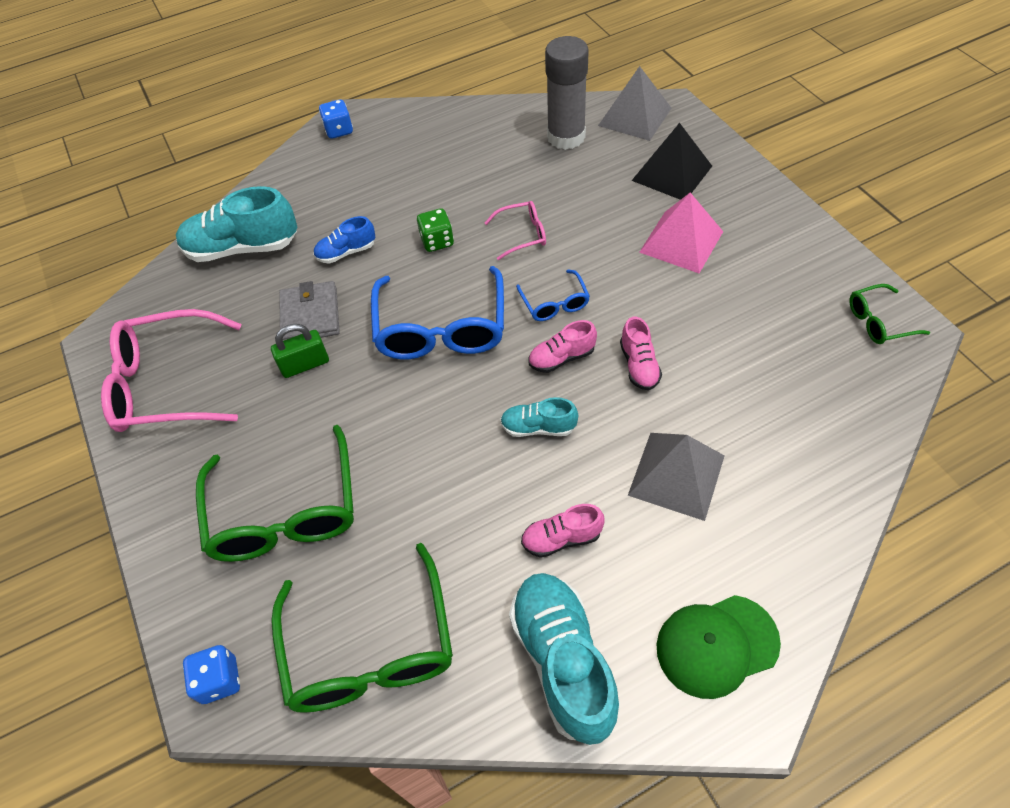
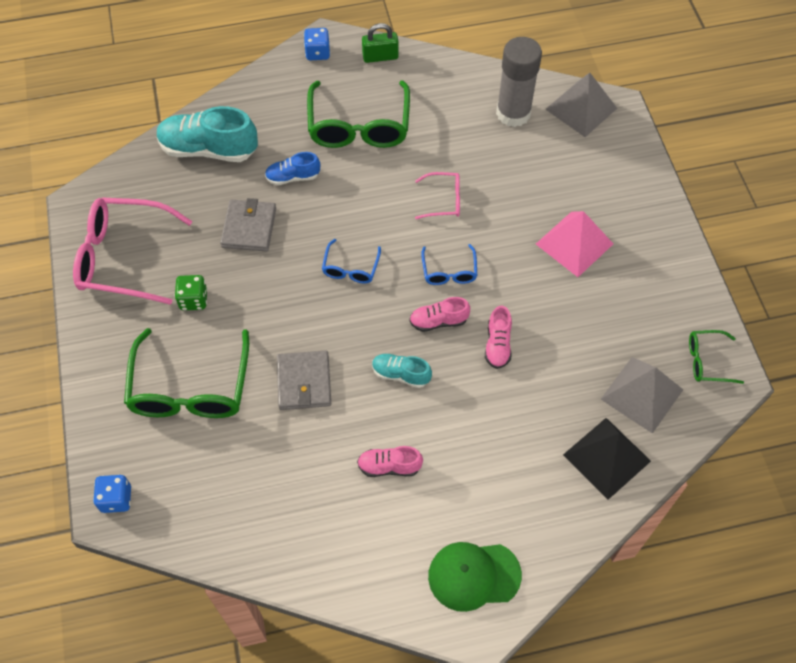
camera: 10 degrees right, 5 degrees up
(305, 364) = (234, 270): green padlock -> green padlock (380, 57)
(370, 648) = (226, 506): green glasses -> green glasses (359, 126)
(425, 467) = (304, 382): none -> grey wallet
(437, 241) = (370, 187): green dice -> green dice (193, 300)
(441, 328) = (350, 268): blue glasses -> blue glasses, size x0.49
(563, 661) = (360, 555): turquoise shoe -> none
(671, 173) = (591, 175): black pyramid -> black pyramid (606, 458)
(676, 475) = (493, 442): grey pyramid -> grey pyramid (641, 394)

